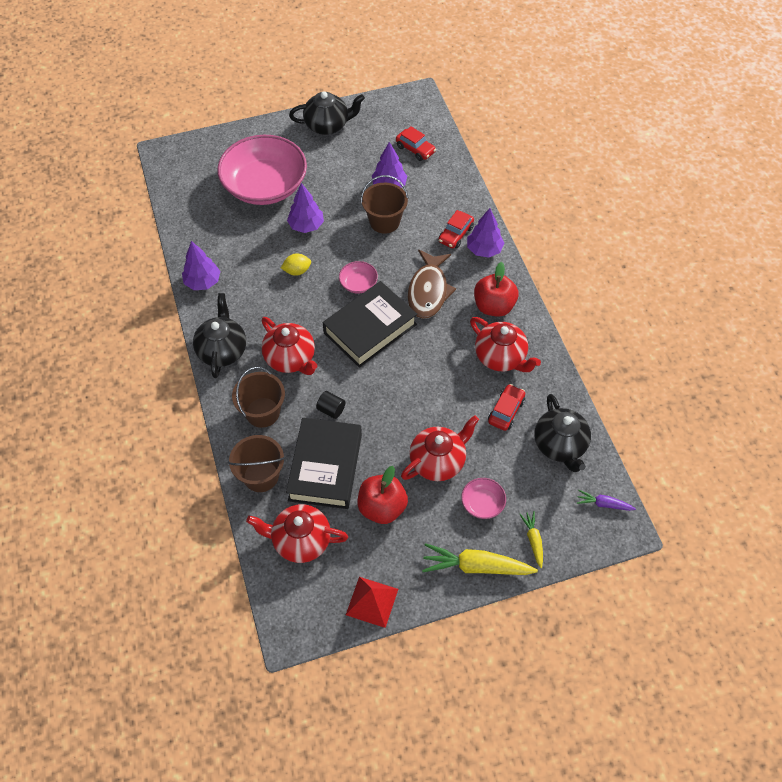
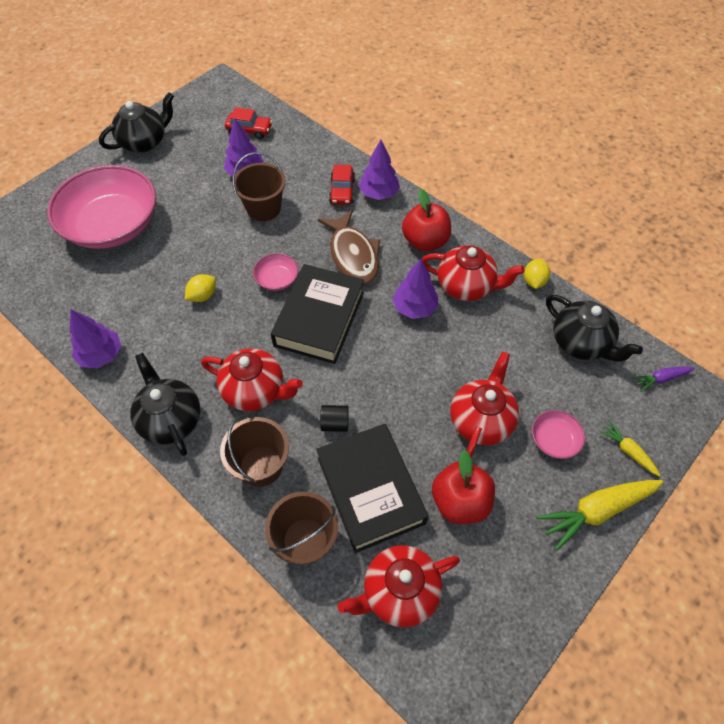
camera: 30 degrees left, 0 degrees up
(306, 226) = (183, 246): purple tree -> purple tree (414, 308)
(372, 602) = (523, 616): red pyramid -> none
(506, 411) = (508, 335): red car -> none
(559, 379) = (533, 281): none -> yellow lemon

